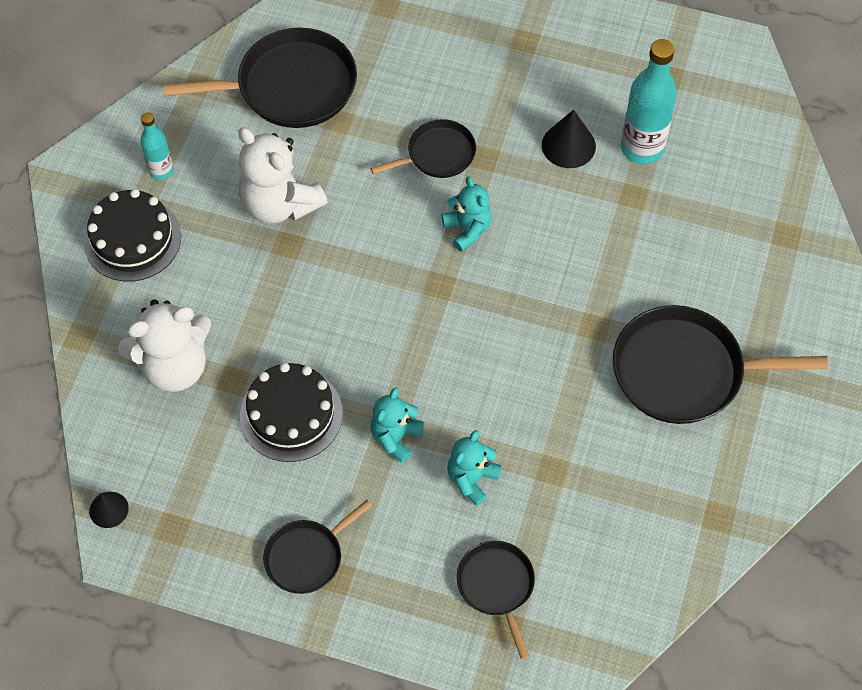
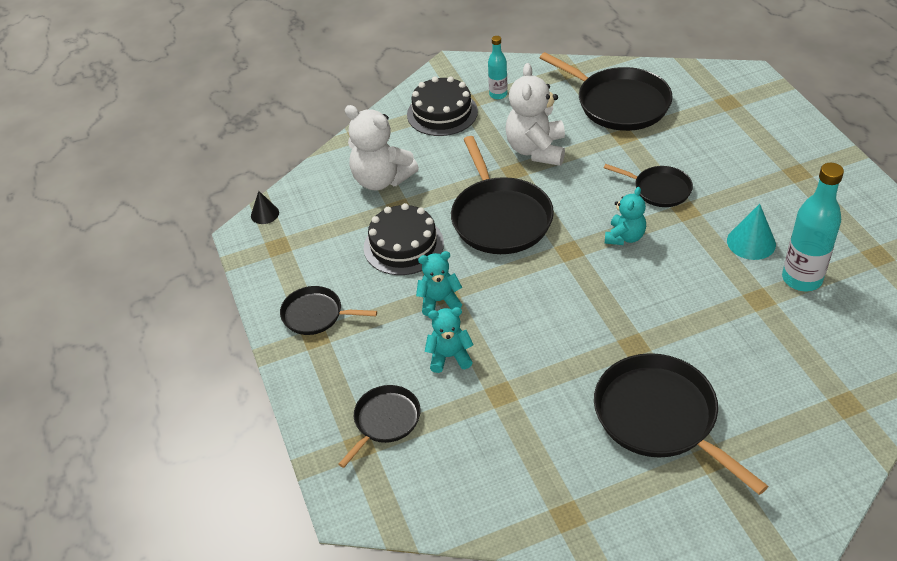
camera: 55 degrees right, 15 degrees down
(340, 306) = (500, 218): none -> black pan
(568, 145) = (751, 242): black cone -> turquoise cone

